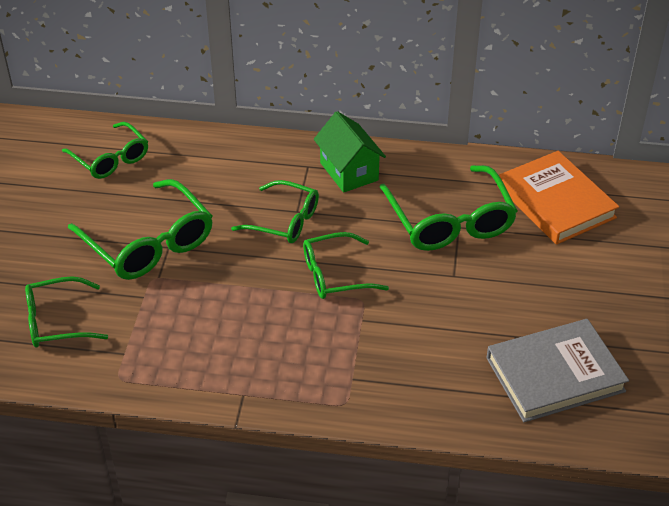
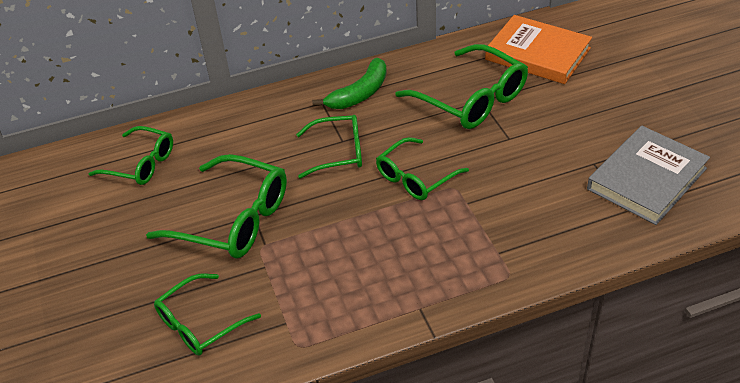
camera: 25 degrees left, 0 degrees up
(349, 171) = (360, 93): green house -> green banana

